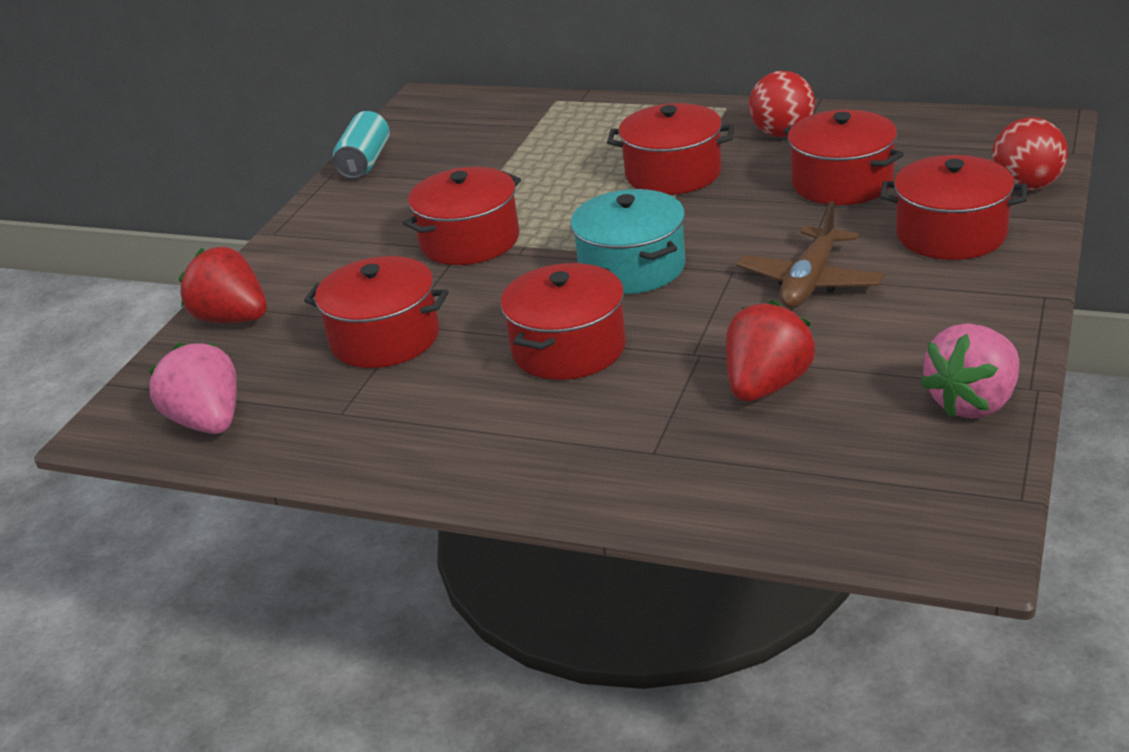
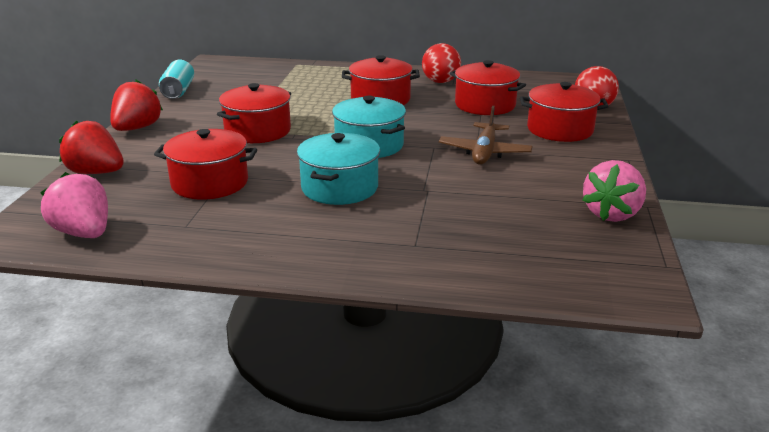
camera: 15 degrees left, 5 degrees down
(568, 348) = (339, 187): red pot -> turquoise pot
(767, 386) = (478, 206): red strawberry -> red strawberry (137, 128)

